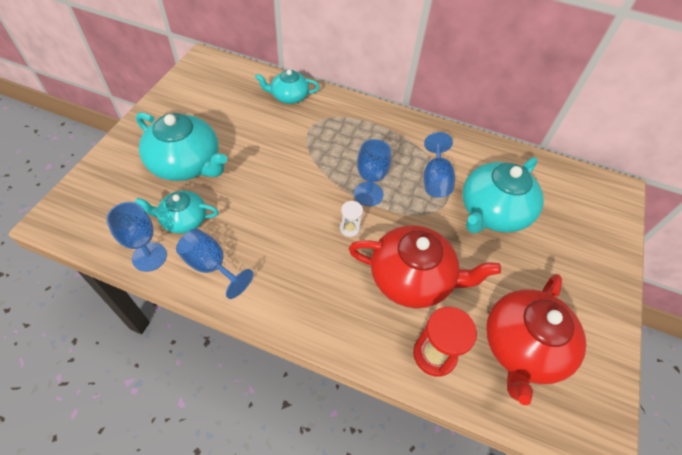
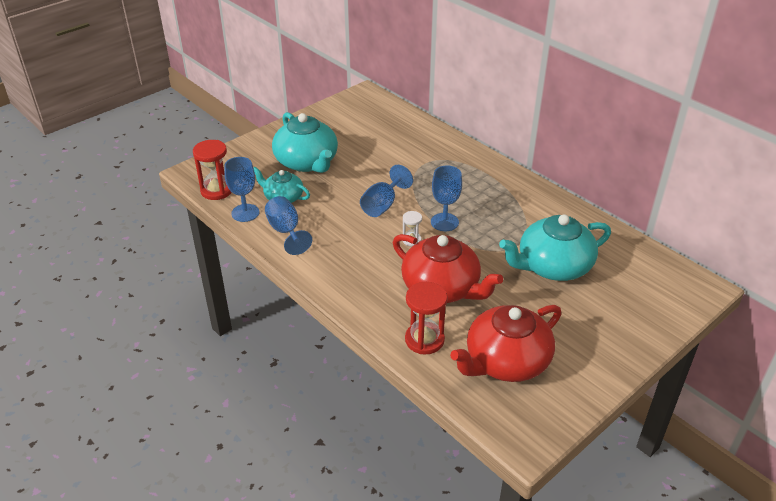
camera: 30 degrees right, 15 degrees down
(98, 236) = (216, 190): none -> red hourglass
(289, 96) = (422, 136): turquoise teapot -> none
(435, 179) = (515, 229): blue goblet -> blue goblet (382, 205)

